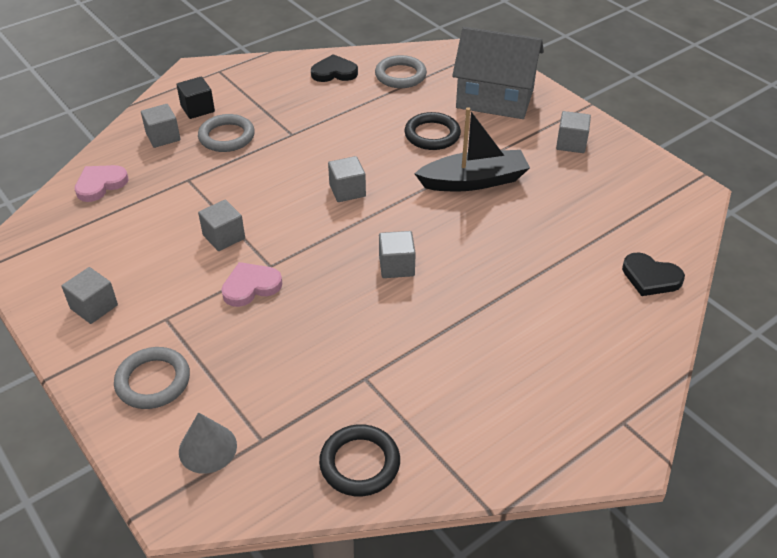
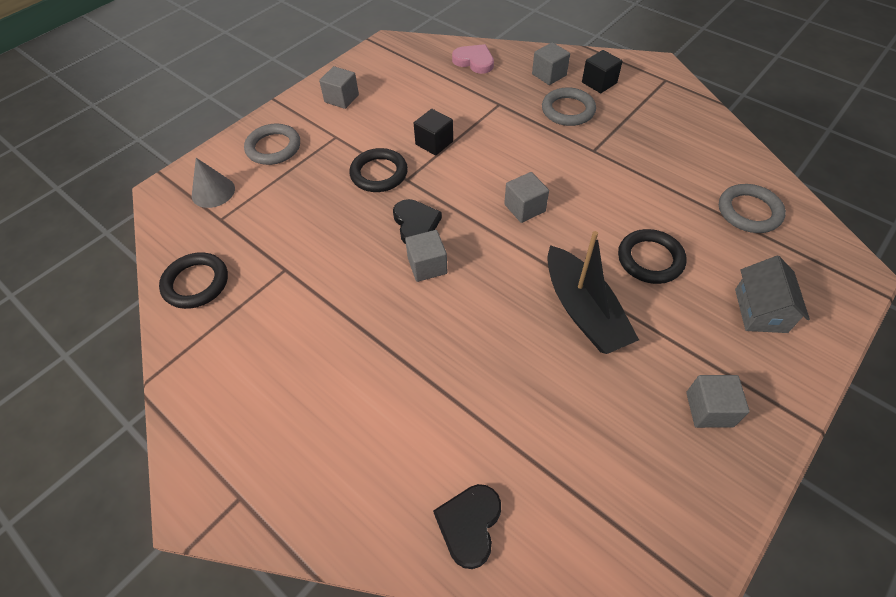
camera: 80 degrees right, 10 degrees up
(224, 237) = (434, 143): grey cube -> black cube
(251, 286) = (379, 173): pink heart -> black ring
(334, 72) = (717, 157): black heart -> black heart (416, 224)
(495, 98) = (760, 310): grey house -> grey house, size x0.56

